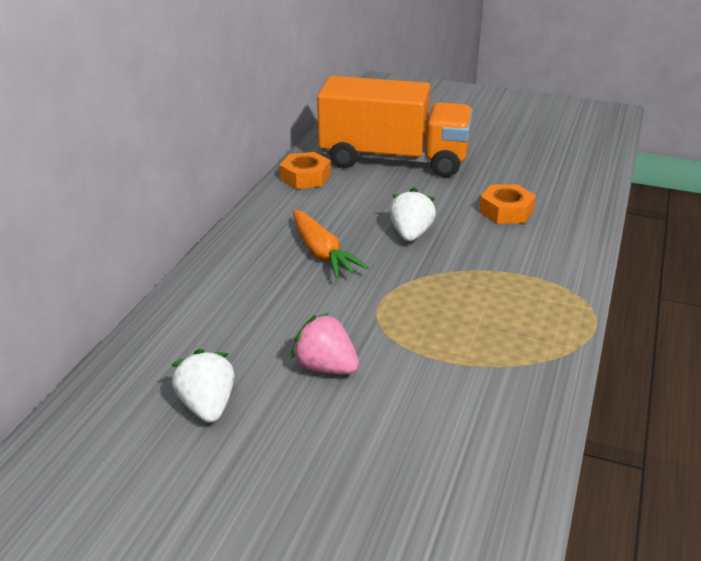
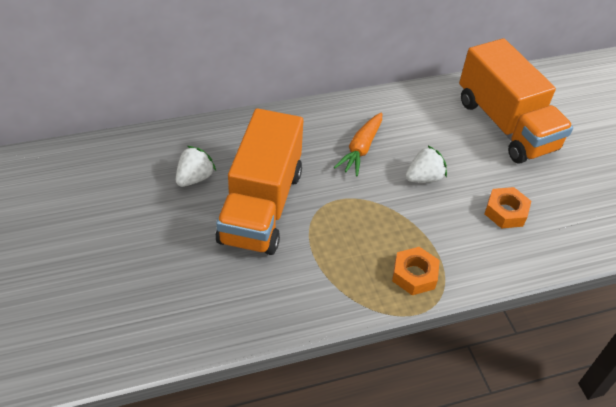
camera: 50 degrees right, 15 degrees up
(305, 177) = (434, 97): orange nut -> orange nut (414, 275)
(325, 367) = (261, 206): pink strawberry -> orange truck

